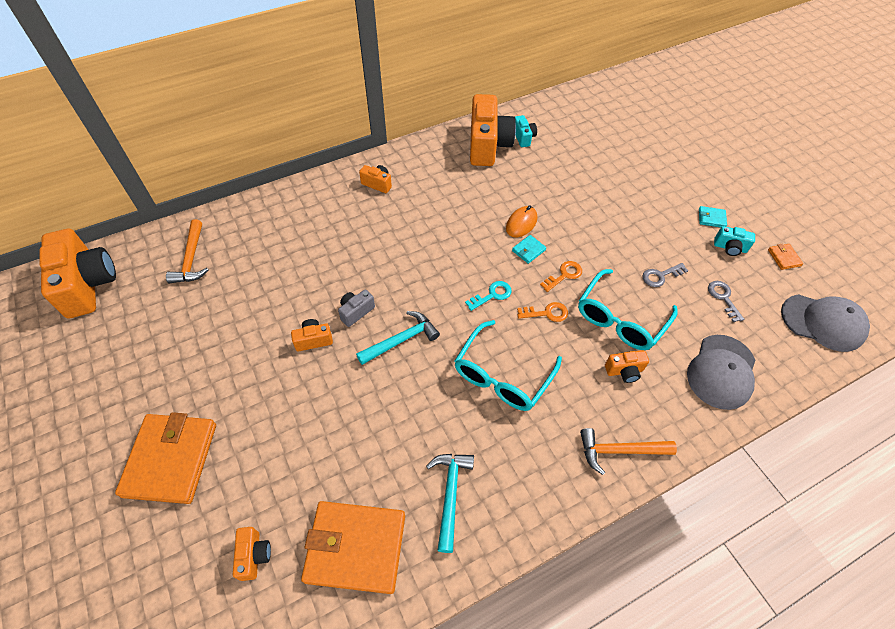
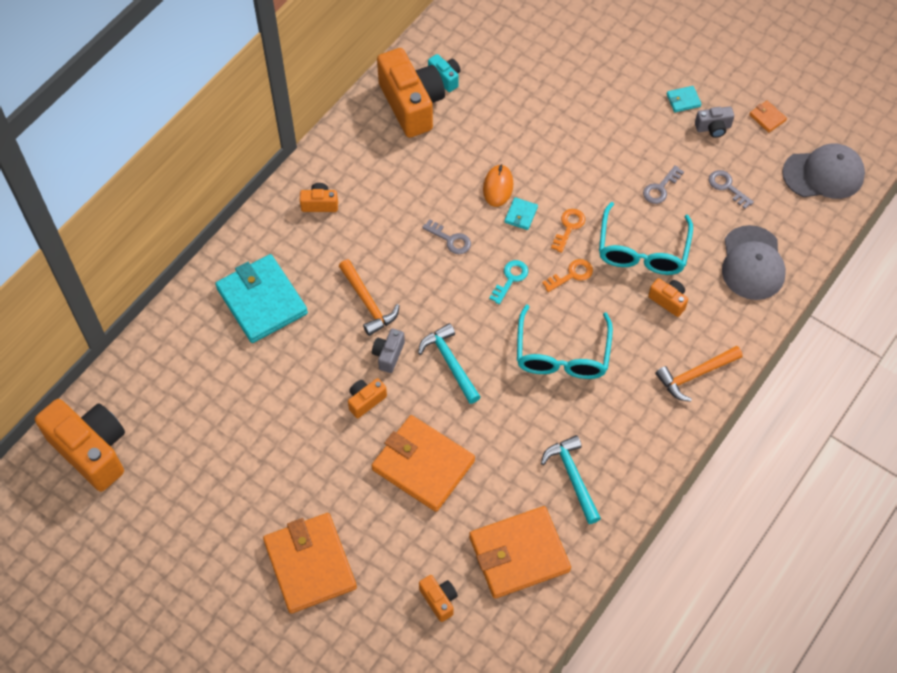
camera: 25 degrees left, 5 degrees up
(191, 259) = (180, 375): orange hammer -> orange hammer (368, 303)
(289, 232) = (262, 301): none -> turquoise wallet
(324, 417) = (423, 465): none -> orange wallet
(401, 340) = (450, 362): turquoise hammer -> turquoise hammer turned 60 degrees counterclockwise
(460, 246) = (450, 239): none -> grey key
(624, 371) = (668, 301): orange camera -> orange camera turned 105 degrees counterclockwise
(730, 248) = (713, 128): turquoise camera -> grey camera

